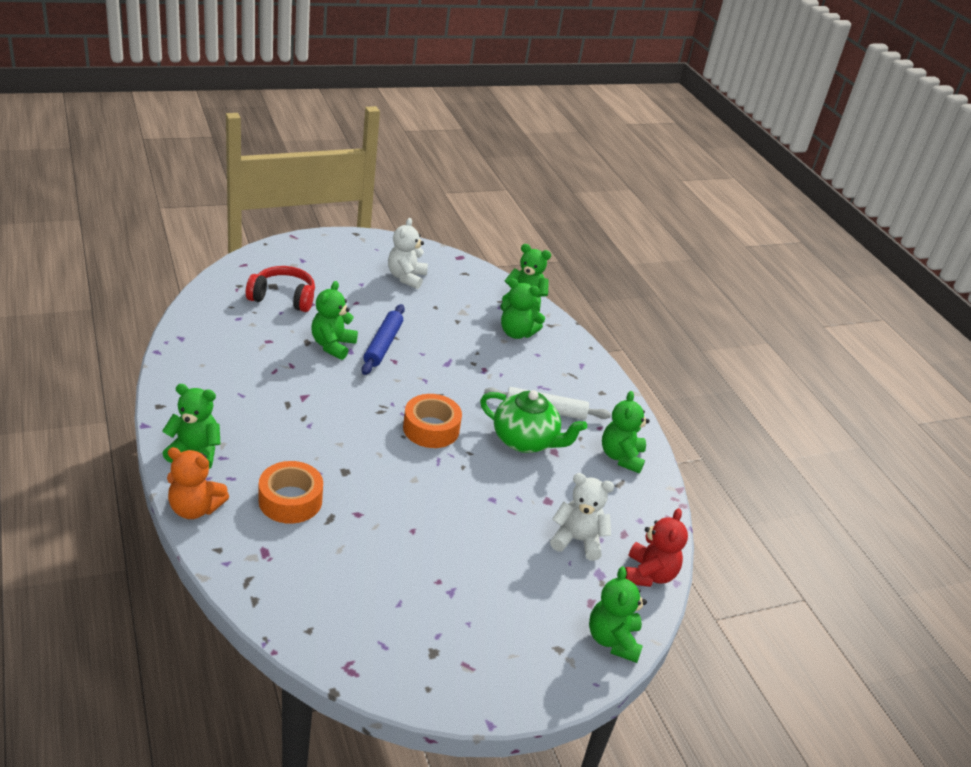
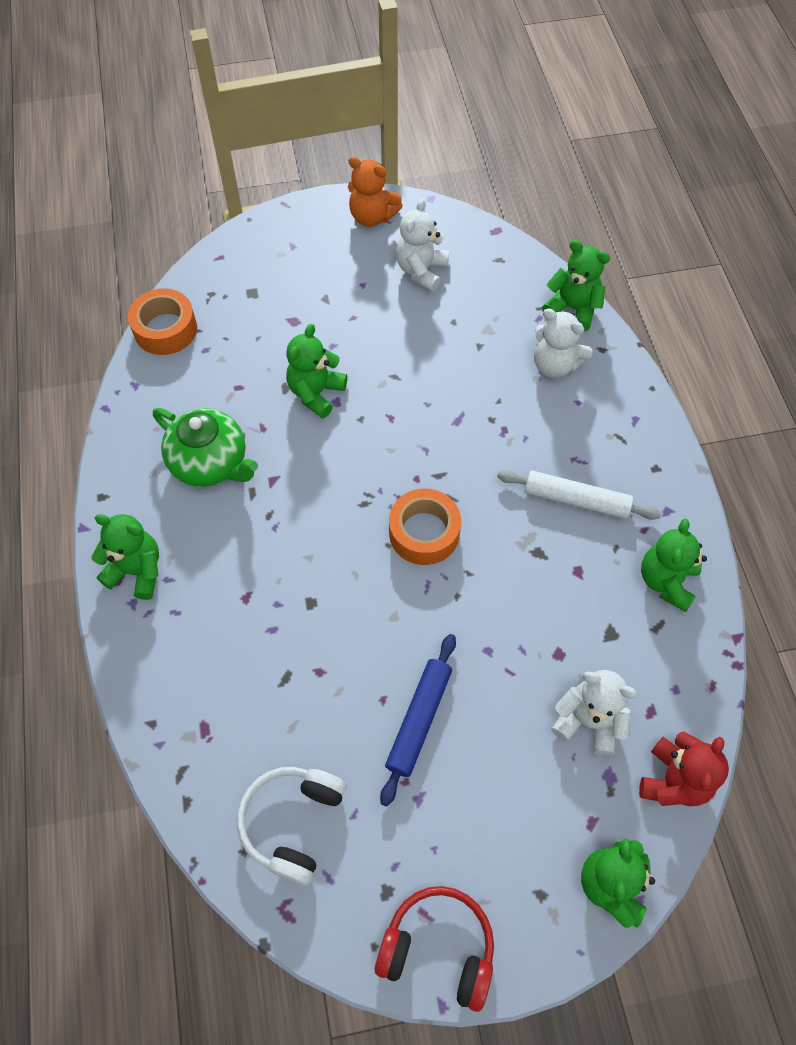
camera: 15 degrees right, 25 degrees up
(195, 508) = (130, 659): orange teddy bear -> orange teddy bear (372, 217)
(283, 298) = (262, 313): red headphones -> red headphones (438, 949)
(290, 500) = (241, 648): orange tape -> orange tape (165, 329)
(349, 610) = (293, 823): none -> white headphones
(383, 345) = (379, 390): blue rolling pin -> blue rolling pin (419, 720)
(516, 333) = (555, 365): green teddy bear -> white teddy bear
(525, 441) = (543, 553): green teapot -> green teapot (211, 463)

